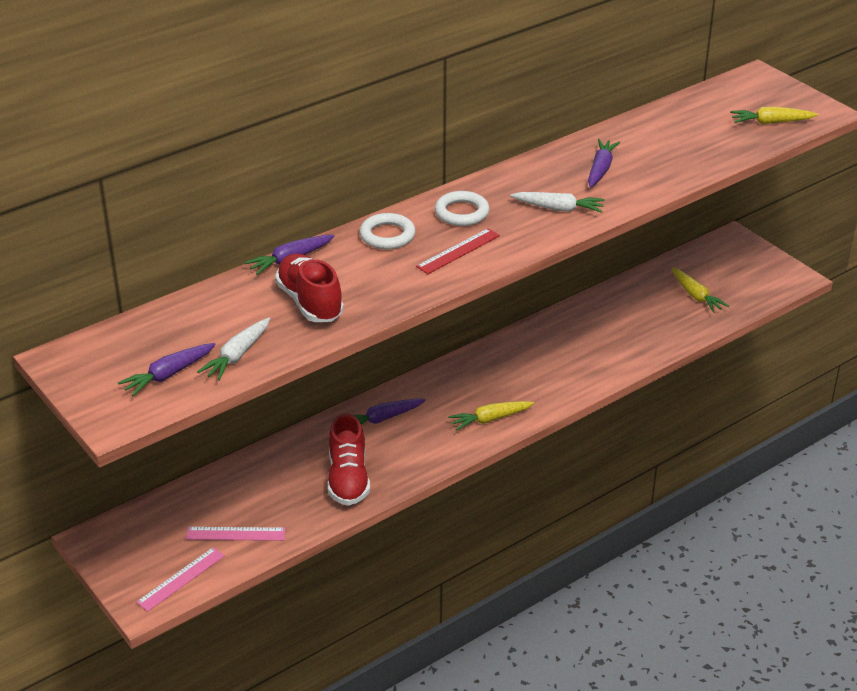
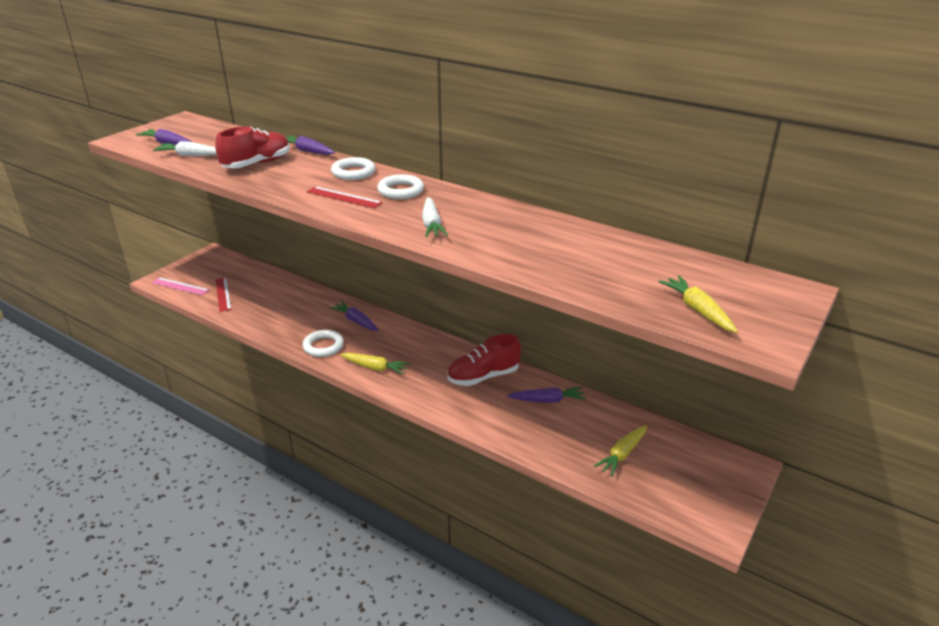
camera: 70 degrees right, 5 degrees down
(235, 534) = (223, 294): pink ruler -> red ruler
(348, 479) = (286, 322): red shoe -> red shoe (483, 377)
(424, 453) = (323, 346): none -> white ring
(490, 419) = (375, 368): yellow carrot -> yellow carrot turned 150 degrees clockwise
(600, 169) = (513, 233): purple carrot -> purple carrot (547, 400)

